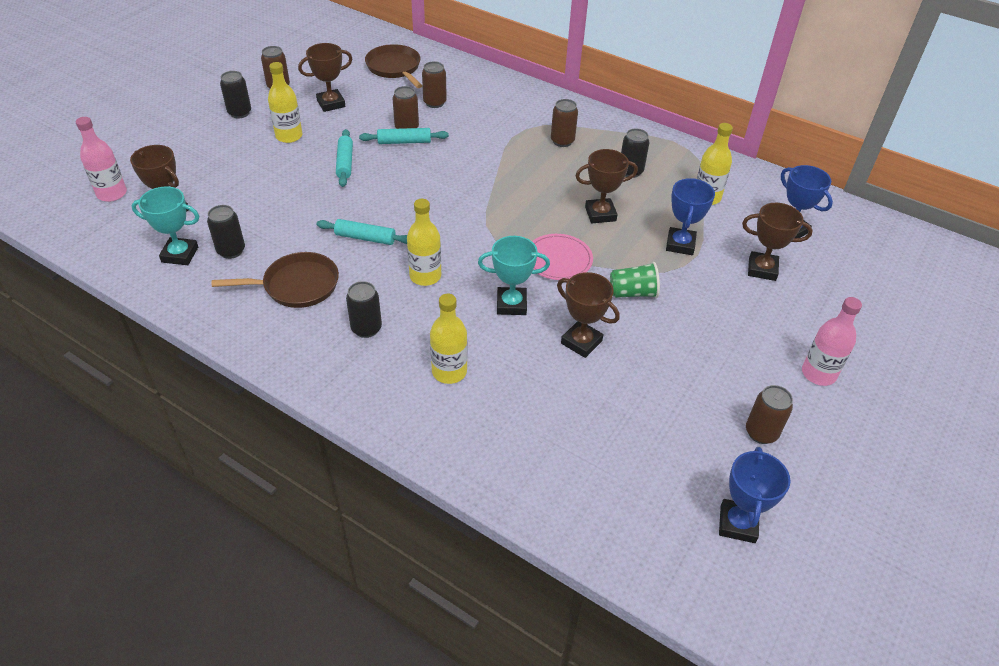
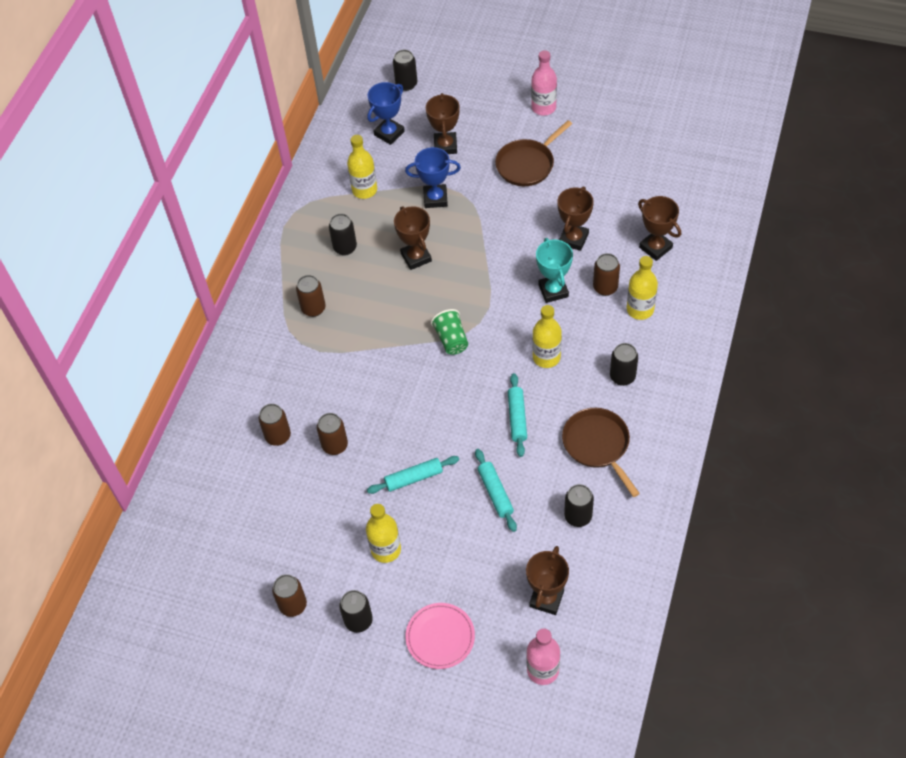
camera: 100 degrees left, 10 degrees up
(180, 254) = (600, 556): turquoise trophy -> none
(331, 103) = (311, 535): brown trophy -> brown trophy (655, 247)
(395, 68) = (216, 500): brown pan -> brown pan (527, 164)
(404, 142) = (359, 439): turquoise rolling pin -> turquoise rolling pin (495, 493)
(558, 259) = (487, 273): pink plate -> pink plate (440, 637)
(633, 293) = (506, 218): green cup -> green cup (451, 339)
(737, 524) = (687, 136): blue trophy -> none
(761, 433) = (610, 132): brown can -> brown can (605, 287)
(873, 259) = (406, 84): none -> black can

